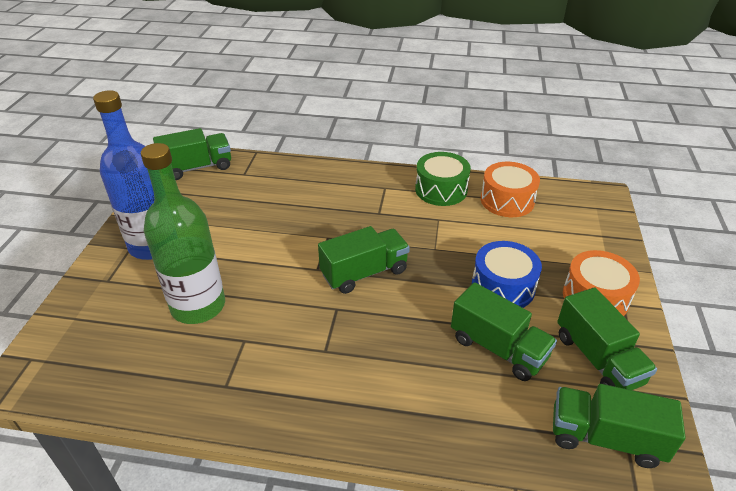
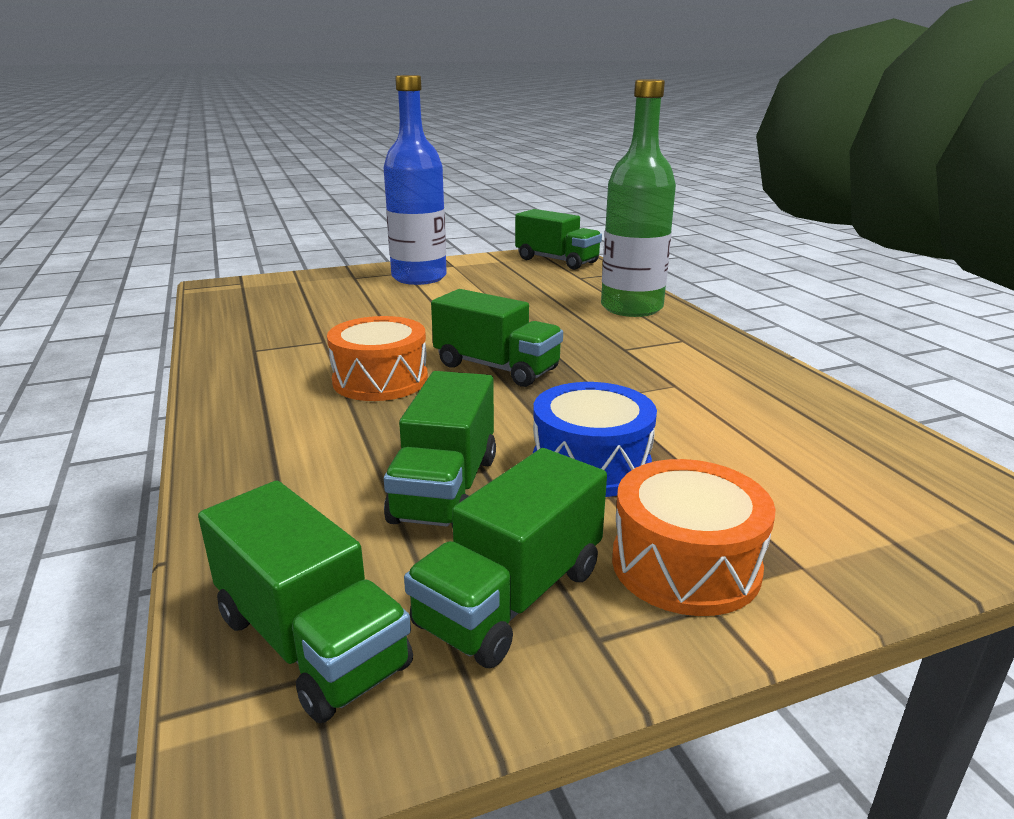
camera: 60 degrees right, 15 degrees down
(198, 306) = (354, 312): green bottle -> green bottle (631, 308)
(441, 190) = (745, 372): green drum -> none
(507, 200) = (817, 424): orange drum -> orange drum (380, 380)
(605, 438) = (311, 641): green truck -> green truck turned 150 degrees clockwise

